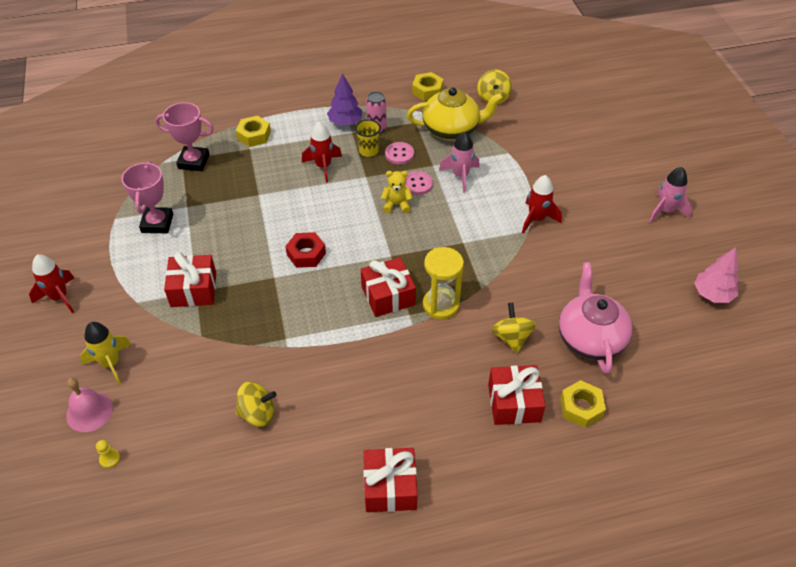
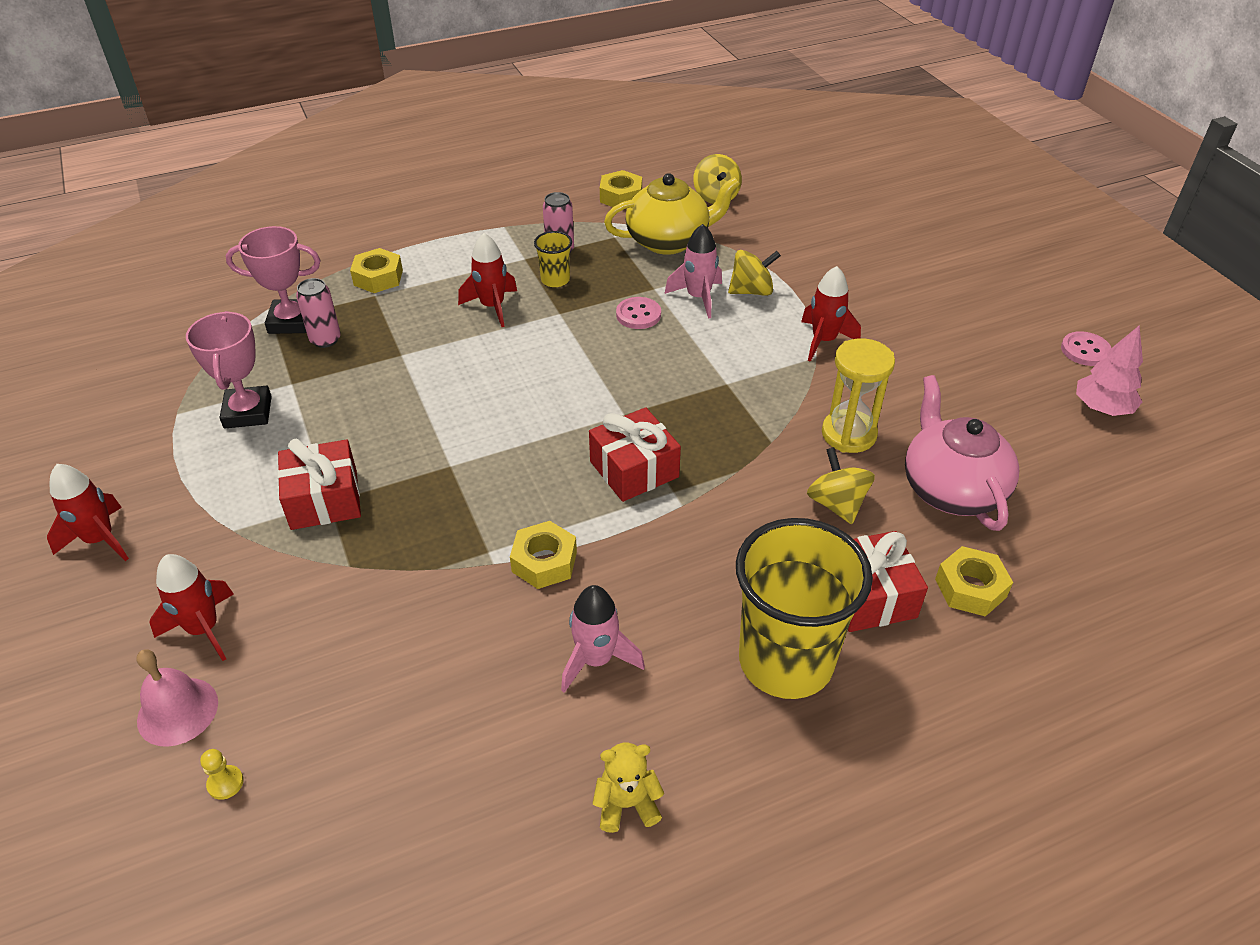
camera: 10 degrees left, 5 degrees down
(111, 363) = (204, 629): yellow rocket -> red rocket
(213, 177) = (325, 339): none -> pink can
(257, 413) = (467, 671): yellow spinning top -> yellow spinning top (751, 291)
(306, 254) = (493, 427): red nut -> none
(318, 350) = (544, 562): none -> yellow nut
(345, 122) = (512, 247): purple tree -> none
(390, 487) = (711, 753): red gift -> none
(396, 205) = (615, 345): yellow teddy bear -> yellow teddy bear (627, 804)
(399, 154) = (601, 279): pink button -> pink button (1085, 350)
(441, 305) = (718, 472): yellow hourglass -> yellow hourglass (848, 434)
(450, 437) = (785, 661): none -> yellow cup
(665, 211) = (999, 310): pink rocket -> pink rocket (596, 660)

